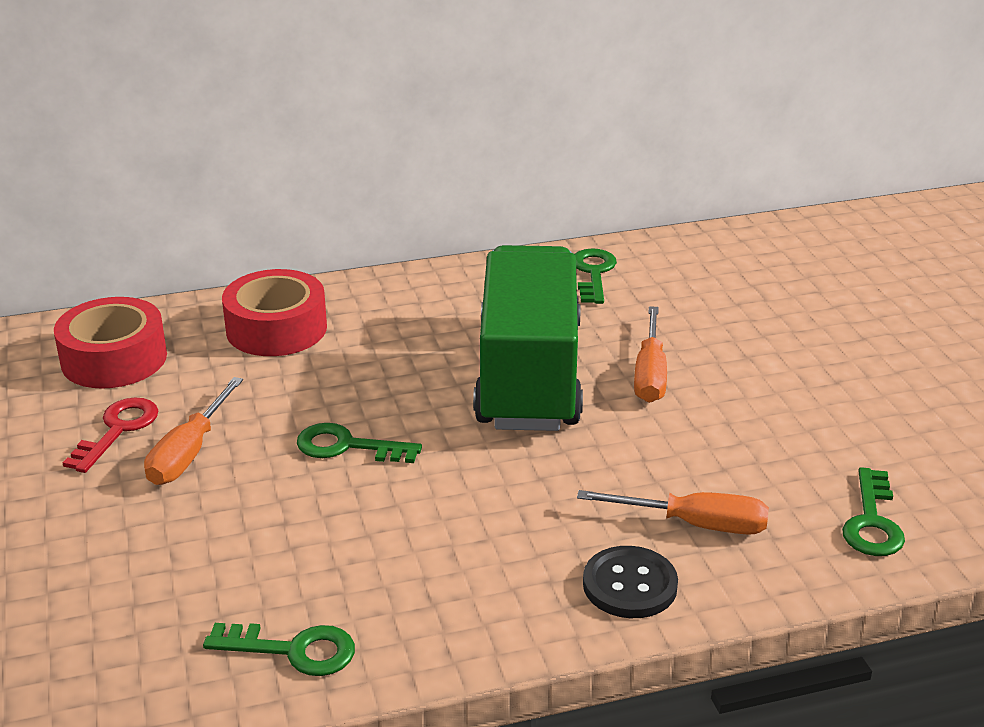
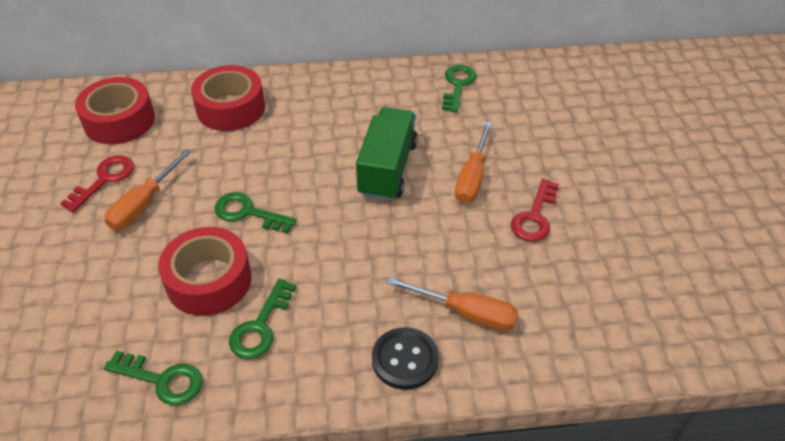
camera: 10 degrees right, 15 degrees up
(319, 530) = (209, 280): none -> red tape
(529, 376) = (387, 169): green truck -> green truck, size x0.62
(750, 409) = (535, 216): none -> red key
(872, 522) = (595, 329): green key -> green key (260, 326)

